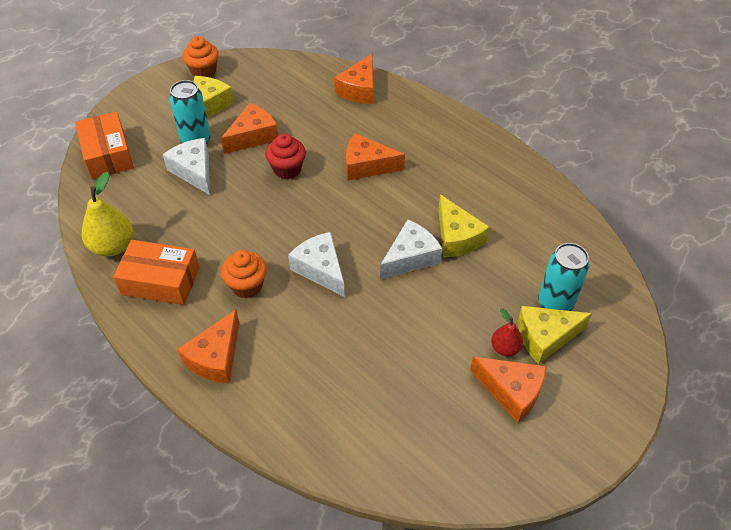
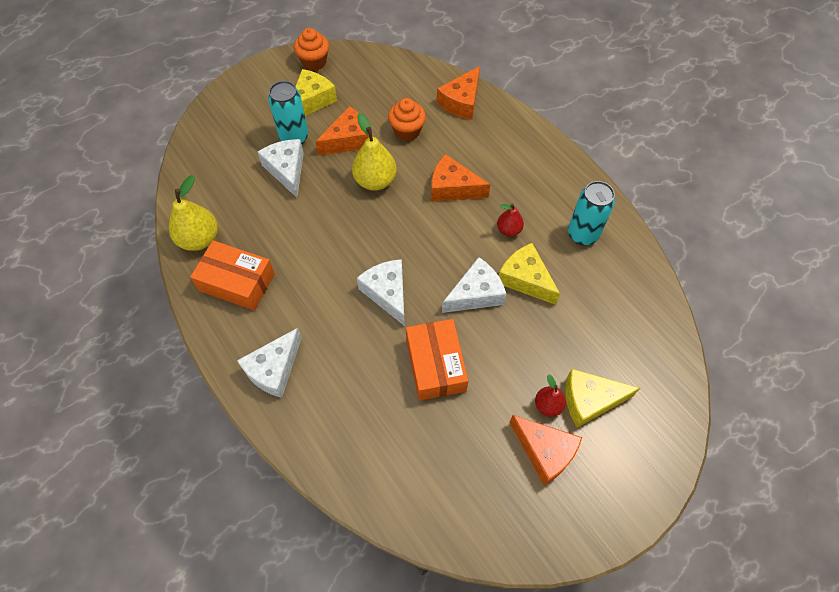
camera: 10 degrees right, 10 degrees up
(108, 154) = (210, 141): orange box -> orange box (435, 365)
(216, 357) = (274, 369): orange cheese -> white cheese
(247, 286) = (315, 299): orange cupcake -> orange cupcake (407, 131)
(287, 169) = (375, 181): red cupcake -> yellow pear
(430, 196) = (508, 230): none -> red pear
(456, 237) = (525, 279): yellow cheese -> yellow cheese turned 150 degrees clockwise
(555, 303) = (607, 366): turquoise can -> turquoise can (582, 234)

